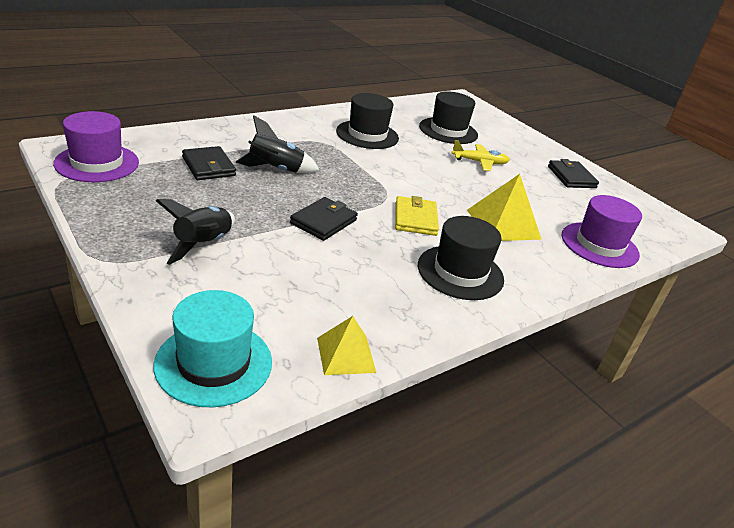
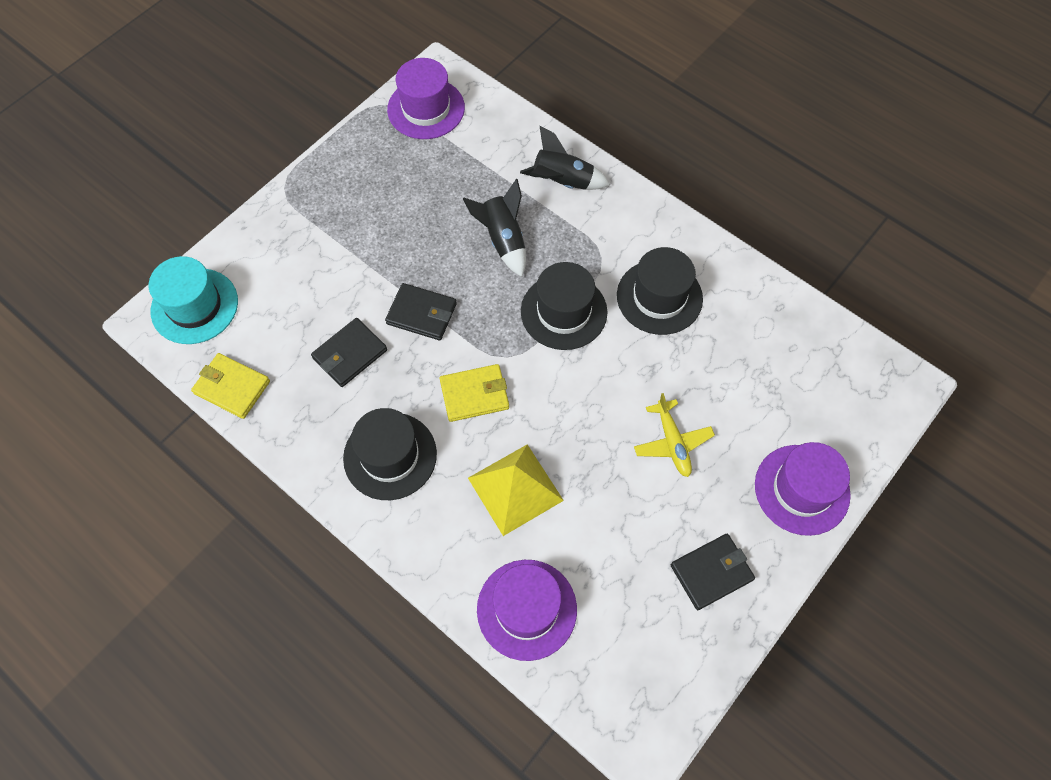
camera: 80 degrees right, 30 degrees up
(203, 244) = (336, 239): black rocket -> black rocket (563, 182)
(208, 166) = (473, 185): black wallet -> black wallet (350, 354)
(346, 355) = (232, 387): yellow pyramid -> yellow wallet
(448, 131) = (751, 387): black hat -> black hat (564, 311)
(519, 139) = (802, 489): none -> purple hat

